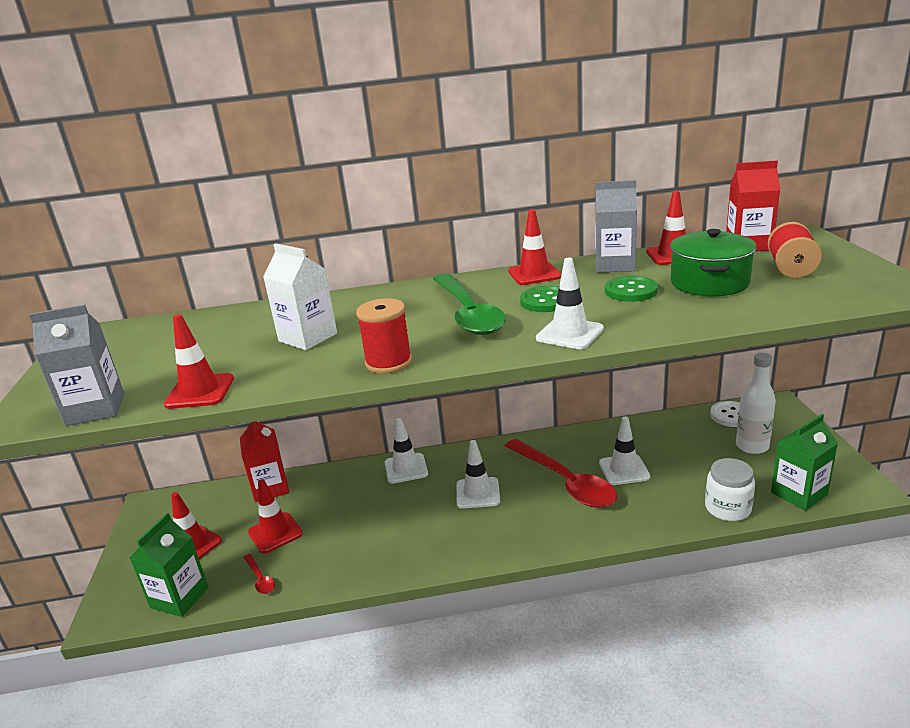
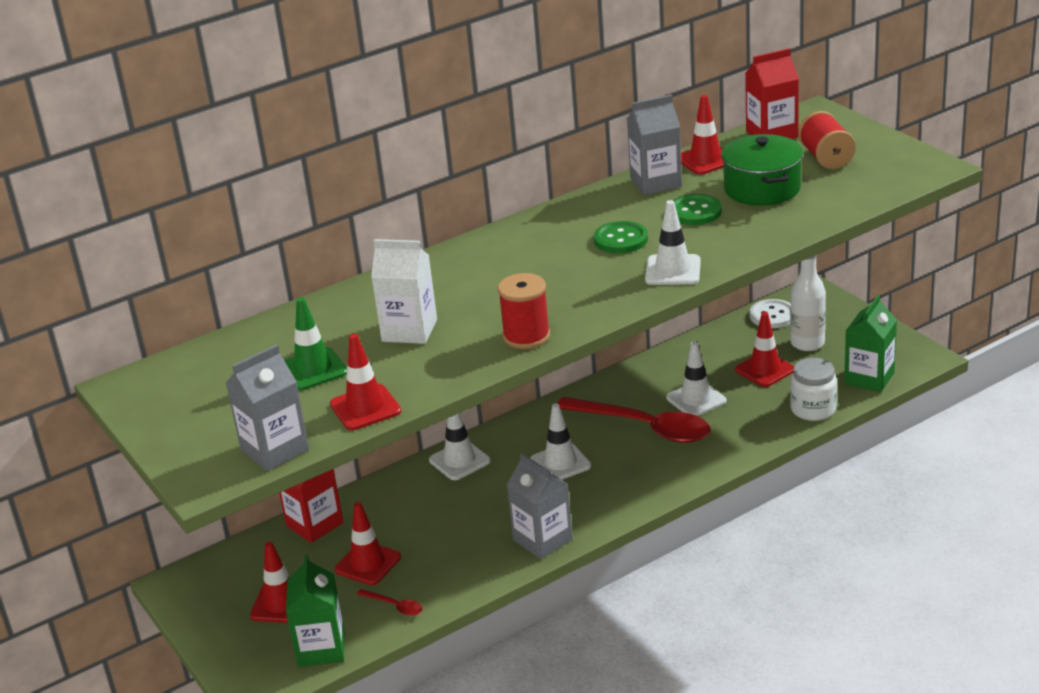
camera: 25 degrees left, 5 degrees up
(207, 351) = (313, 369): none -> green traffic cone
(414, 558) = (542, 540): none -> grey carton
(468, 313) = (553, 269): green spoon -> none
(534, 274) = (580, 209): red traffic cone -> red traffic cone (765, 370)

